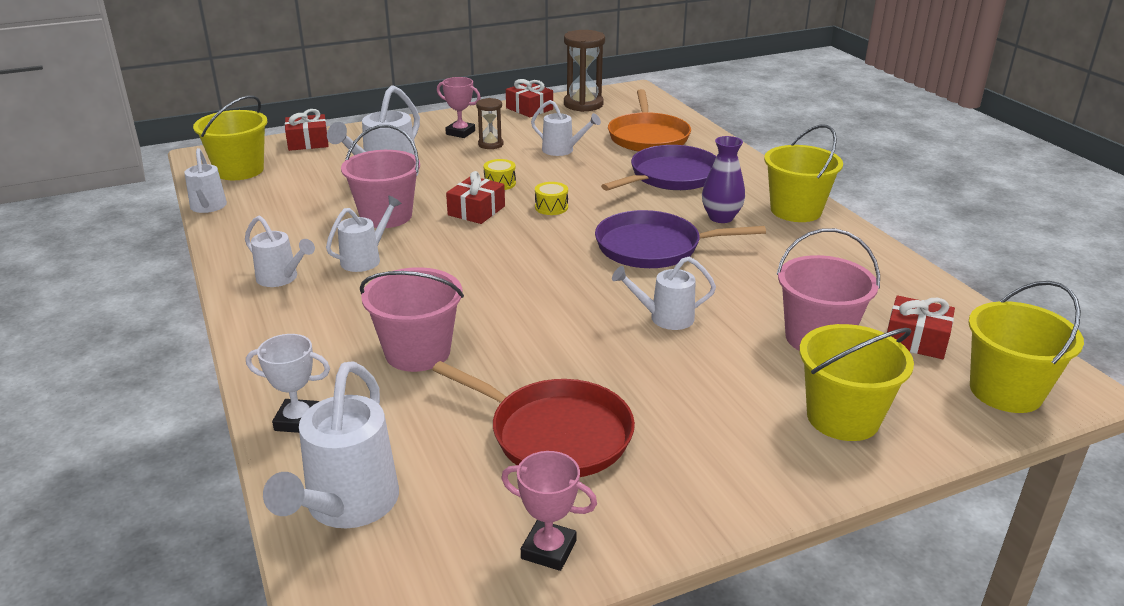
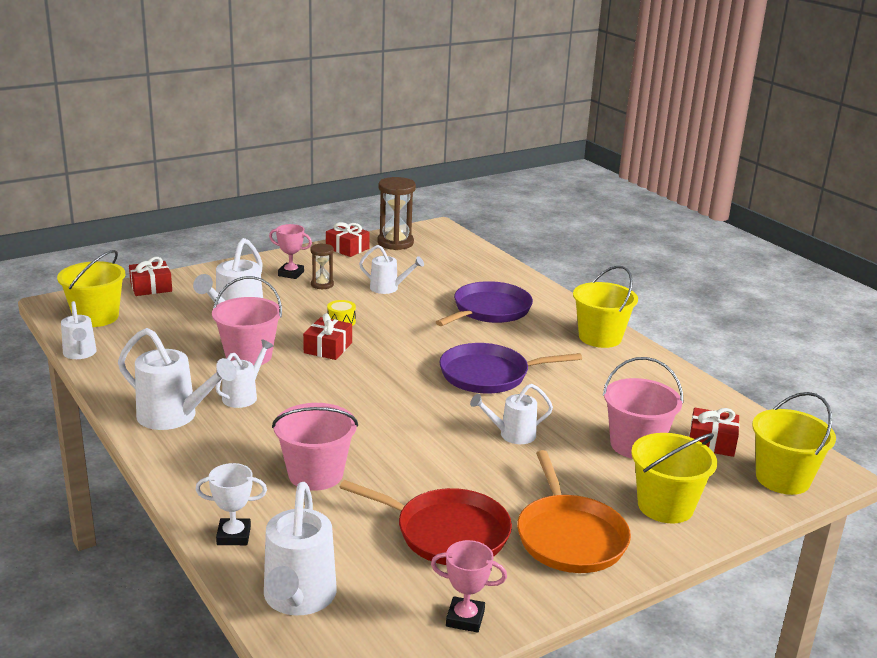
camera: 10 degrees left, 5 degrees down
(281, 278) = (174, 417): white watering can -> white watering can, size x1.62
(551, 207) = (393, 342): yellow drum -> none
(648, 137) = (460, 273): orange pan -> orange pan (569, 536)
(721, 217) = (539, 346): purple vase -> none

